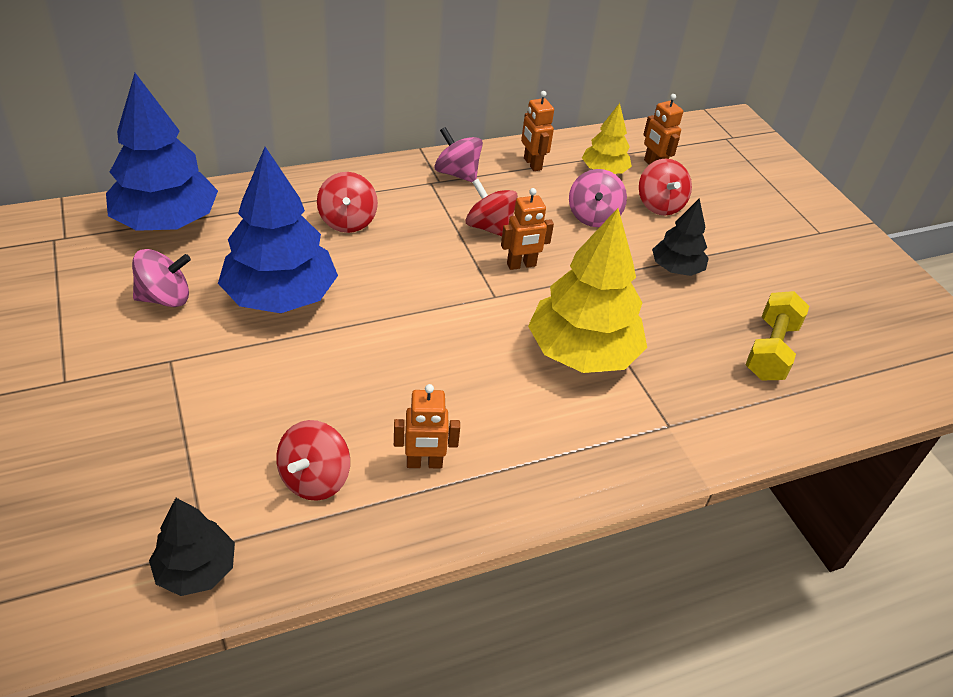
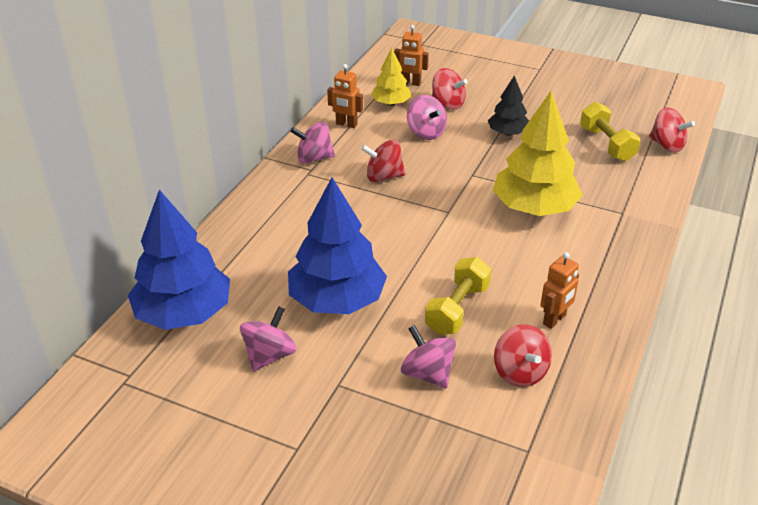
camera: 40 degrees left, 5 degrees down
(196, 569) = (542, 464): black tree -> none
(243, 411) = (427, 373): none -> pink spinning top
(347, 221) = (299, 230): red spinning top -> red spinning top (667, 145)
(357, 382) = (457, 309): none -> yellow dumbbell
(521, 265) = (434, 185): orange robot -> none

